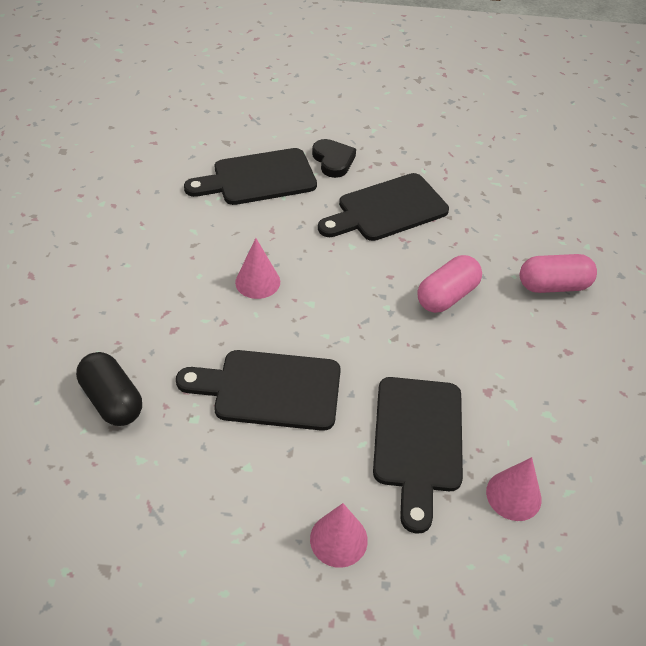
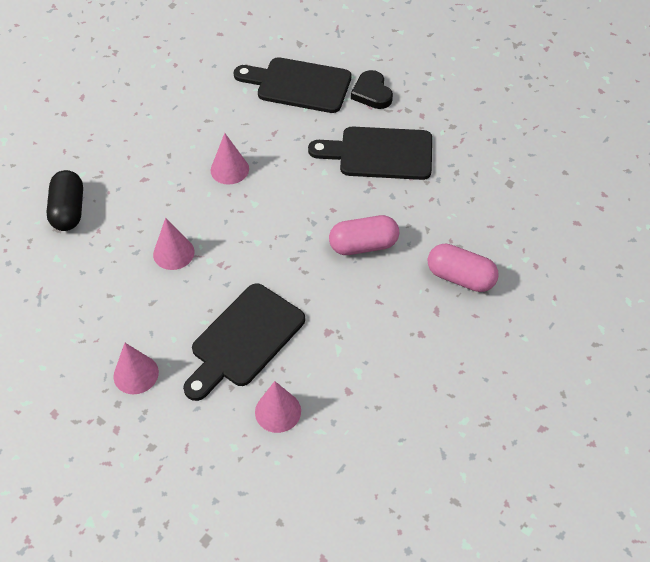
camera: 35 degrees right, 5 degrees up
(270, 389) = (173, 253): black cutting board -> pink cone
(333, 160) = (372, 93): black heart -> black heart turned 150 degrees clockwise

